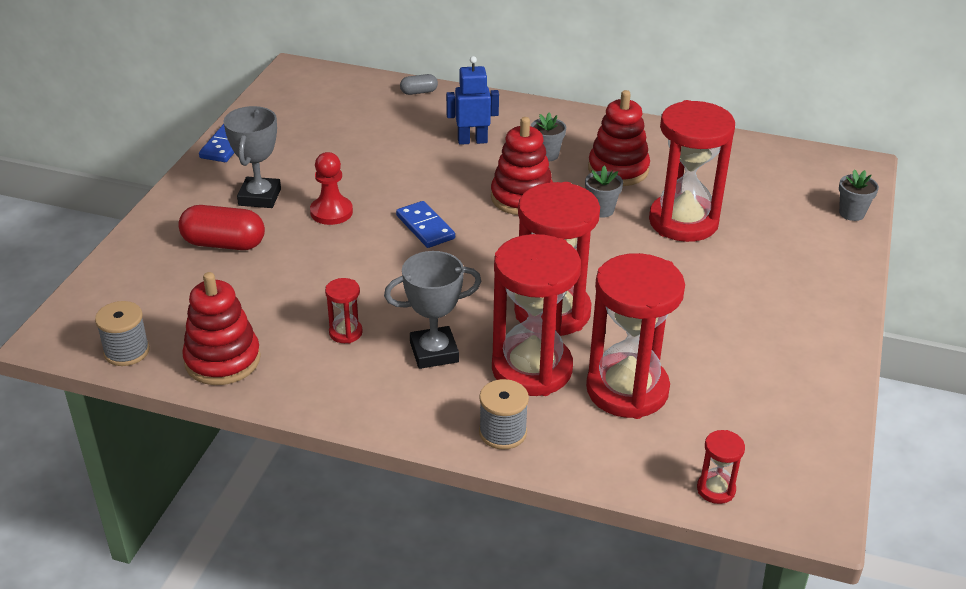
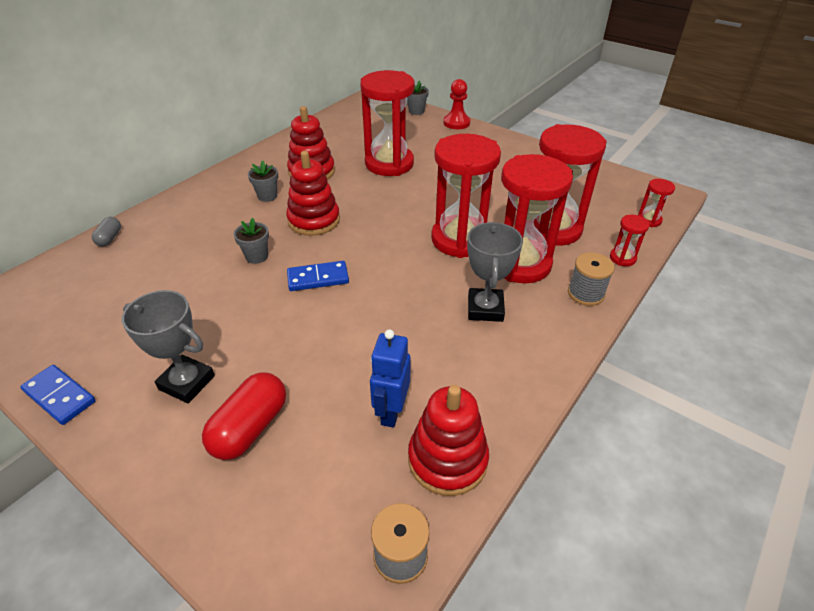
camera: 70 degrees left, 5 degrees up
(331, 212) = (254, 332): red pawn -> red pawn (456, 123)
(345, 332) = (440, 357): red hourglass -> red hourglass (622, 258)
(472, 141) = (215, 226): blue robot -> blue robot (391, 411)
(601, 210) = (354, 190): grey flower pot -> grey flower pot (256, 256)

